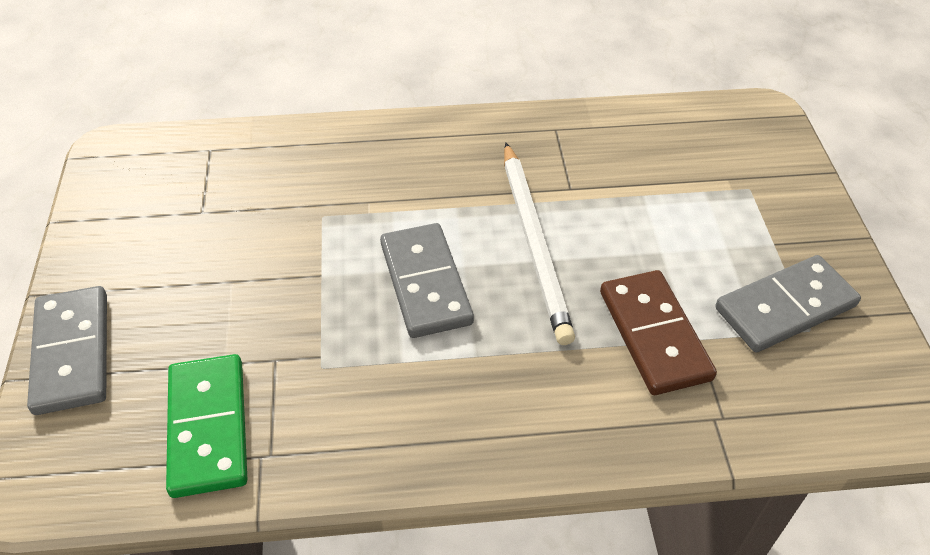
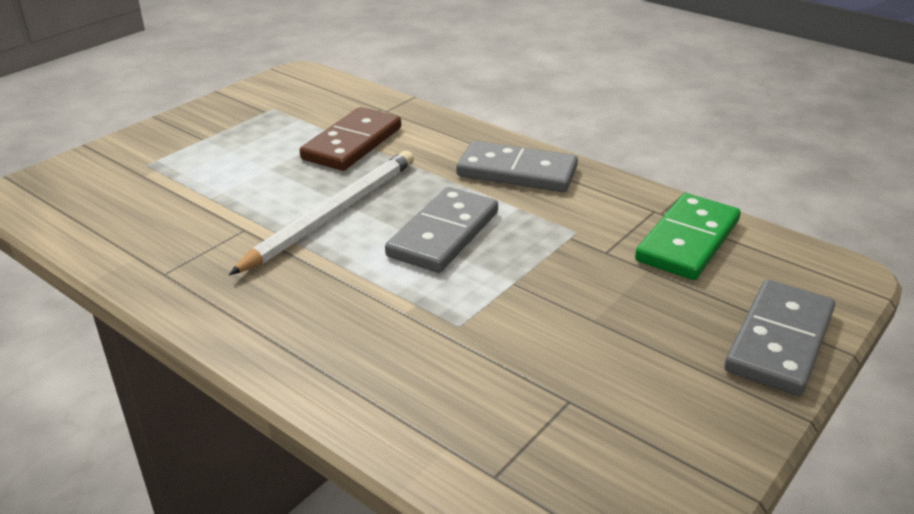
camera: 135 degrees left, 15 degrees down
(785, 307) = (264, 118): grey domino -> grey domino (517, 172)

